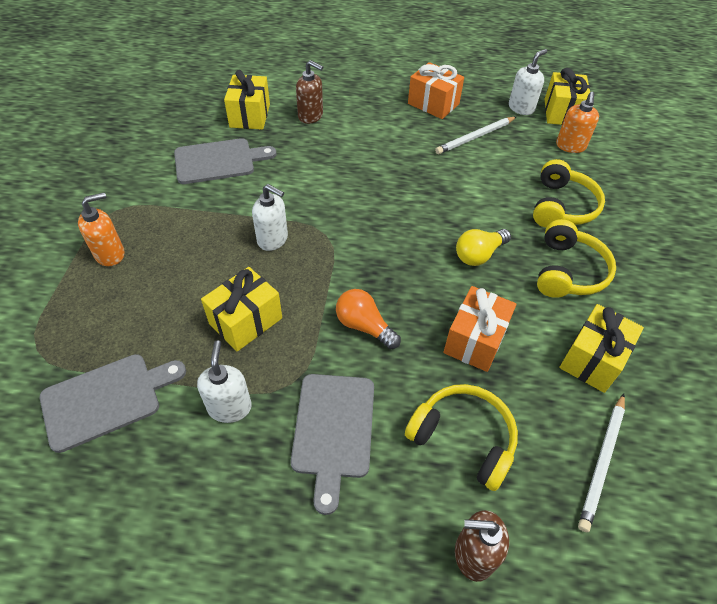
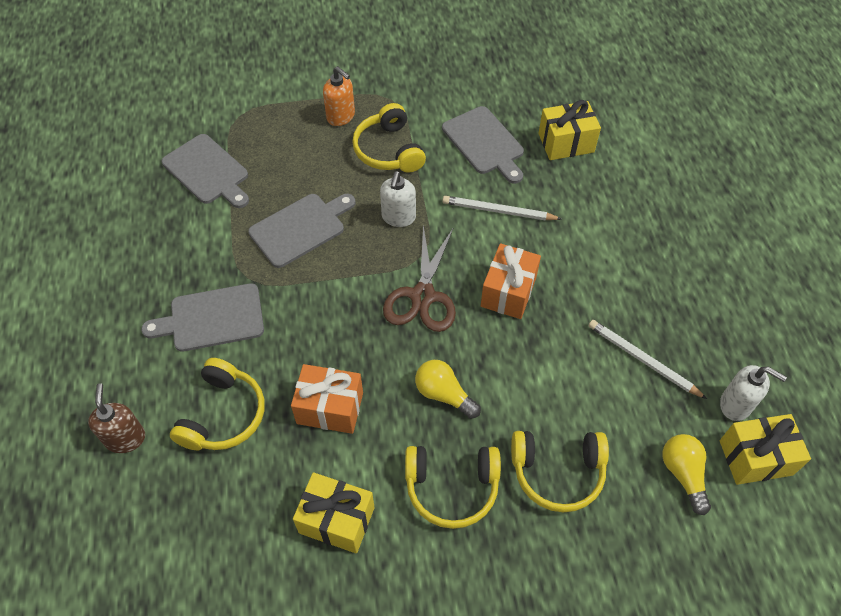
camera: 75 degrees right, 5 degrees up
(183, 227) = (388, 150): none -> yellow headphones
(230, 407) = (217, 245): white soap dispenser -> none
(246, 321) = (300, 228): yellow gift -> grey cutting board
(311, 116) = (593, 193): brown soap dispenser -> none
(364, 326) = (320, 314): orange light bulb -> none
(372, 244) = (422, 296): none -> brown scissors
(433, 104) = (685, 303): orange gift -> orange gift (508, 292)
(570, 146) = (683, 474): orange soap dispenser -> yellow light bulb
(602, 462) = (222, 534): white pencil -> white pencil (498, 211)

